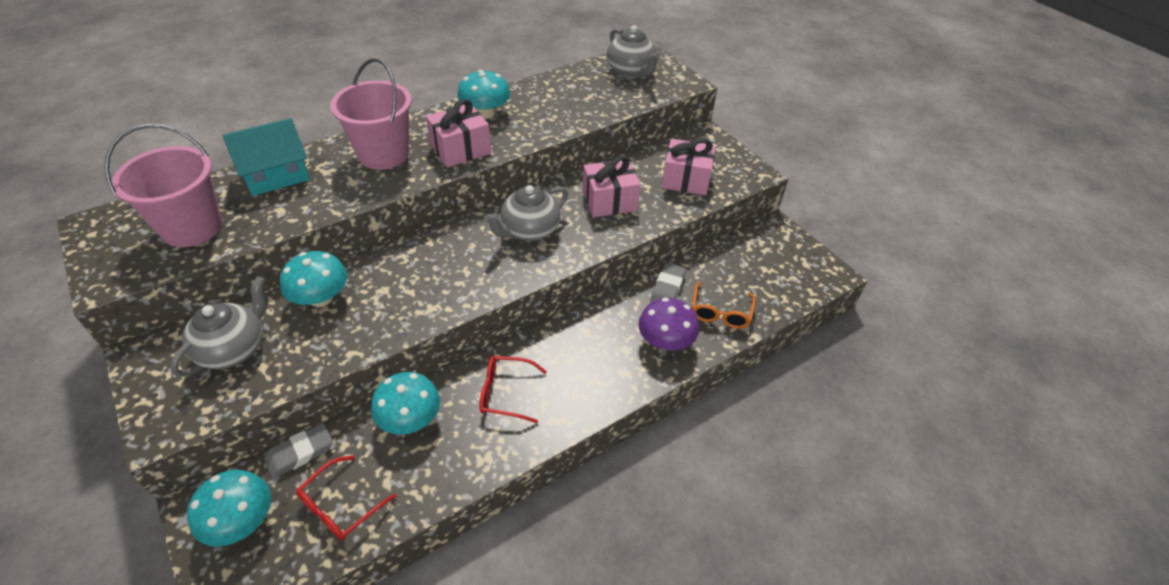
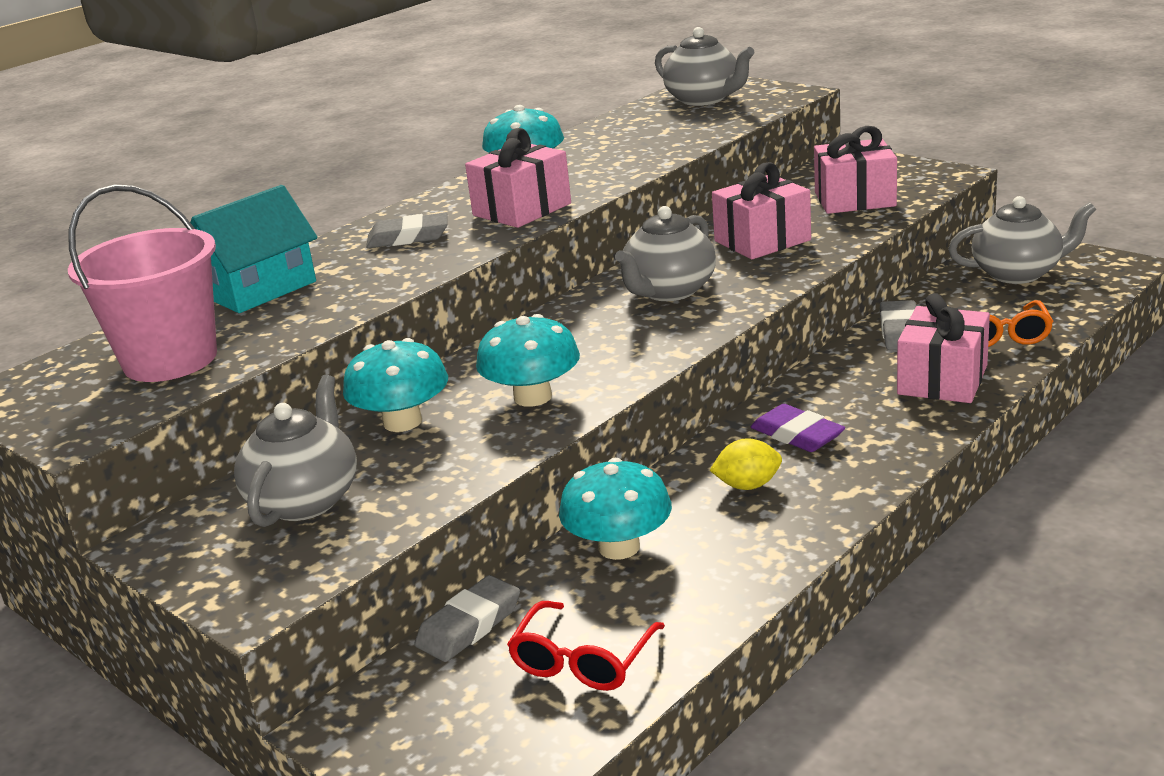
camera: 10 degrees left, 20 degrees down
(241, 521) = (431, 718): turquoise mushroom -> turquoise mushroom (532, 397)
(383, 154) = (408, 237): pink bucket -> grey eraser
(506, 393) = (747, 485): red glasses -> yellow lemon
(557, 359) = (797, 435): none -> purple eraser
(665, 341) = (942, 380): purple mushroom -> pink gift
(765, 259) = (1018, 273): none -> grey teapot

